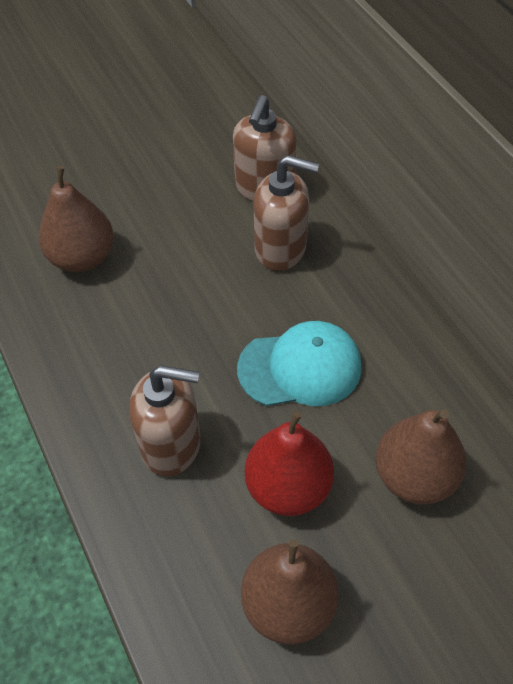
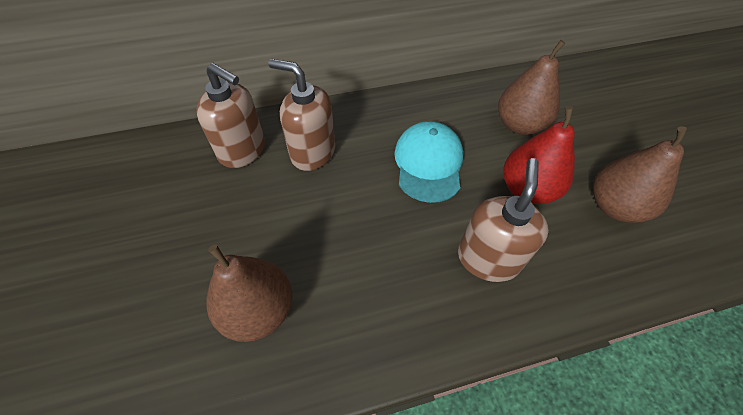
camera: 80 degrees left, 0 degrees up
(281, 248) = (312, 153): brown soap dispenser -> brown soap dispenser turned 90 degrees counterclockwise

